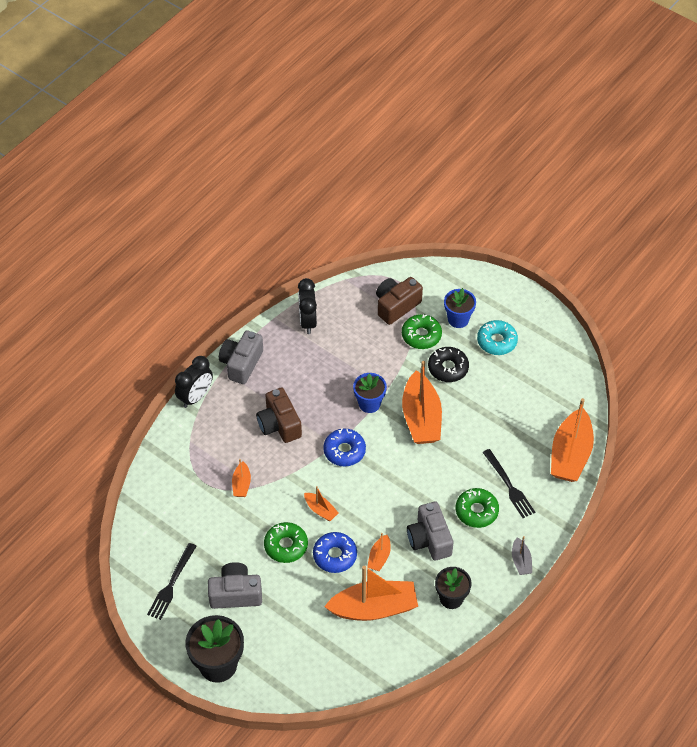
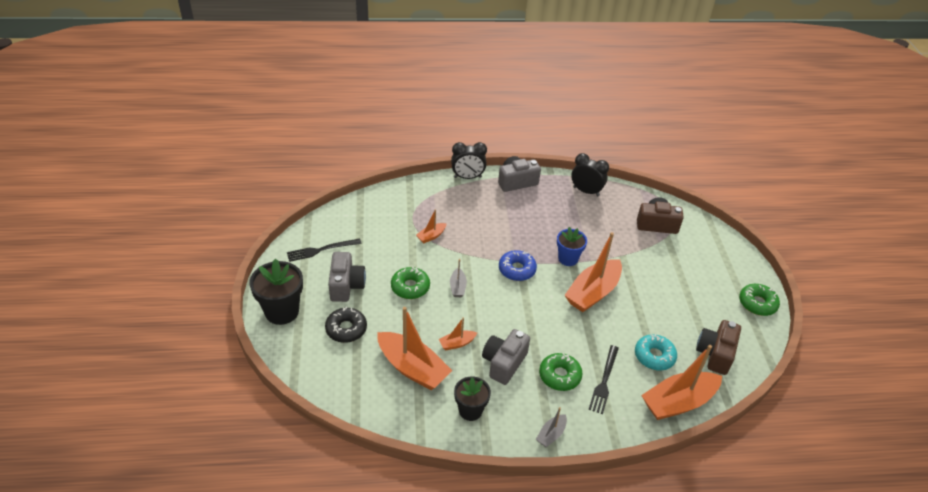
camera: 45 degrees right, 10 degrees down
(235, 594) = (346, 285): grey camera -> grey camera turned 45 degrees clockwise
(279, 424) = (496, 226): brown camera -> brown camera (715, 354)
(308, 321) = (586, 191): black clock -> black clock turned 75 degrees clockwise
(320, 510) = (457, 287): orange boat -> grey boat
(335, 555) = (431, 318): blue donut -> none
(421, 335) = (653, 251): green donut -> green donut (757, 303)
(448, 368) = (649, 281): black donut -> black donut (346, 329)
(458, 319) = (692, 261): blue flower pot -> none
(497, 341) = (706, 293): turquoise donut -> turquoise donut (654, 356)

